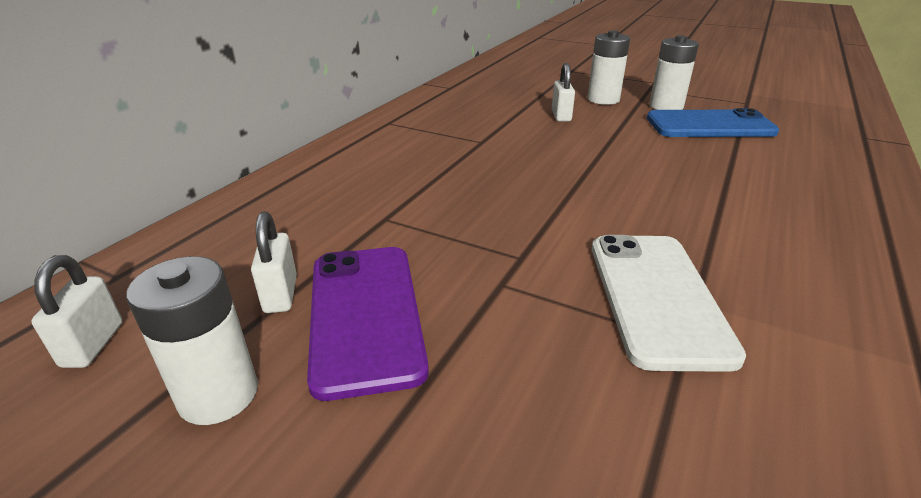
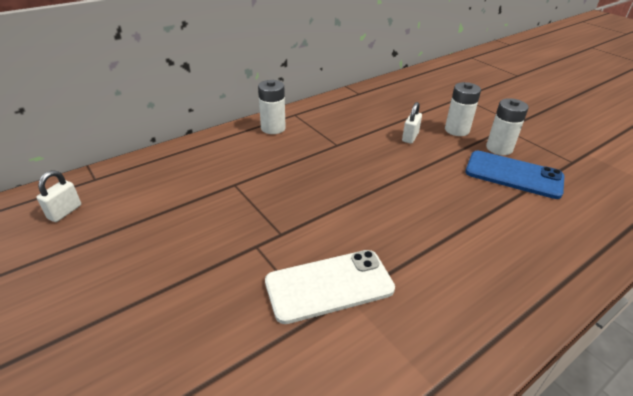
camera: 25 degrees right, 5 degrees up
(218, 394) = (92, 255): white battery -> white battery (273, 128)
(280, 294) = (151, 214): white padlock -> none
(365, 315) = (177, 239): purple phone -> none
(657, 297) = (329, 286): white phone -> white phone turned 45 degrees clockwise

